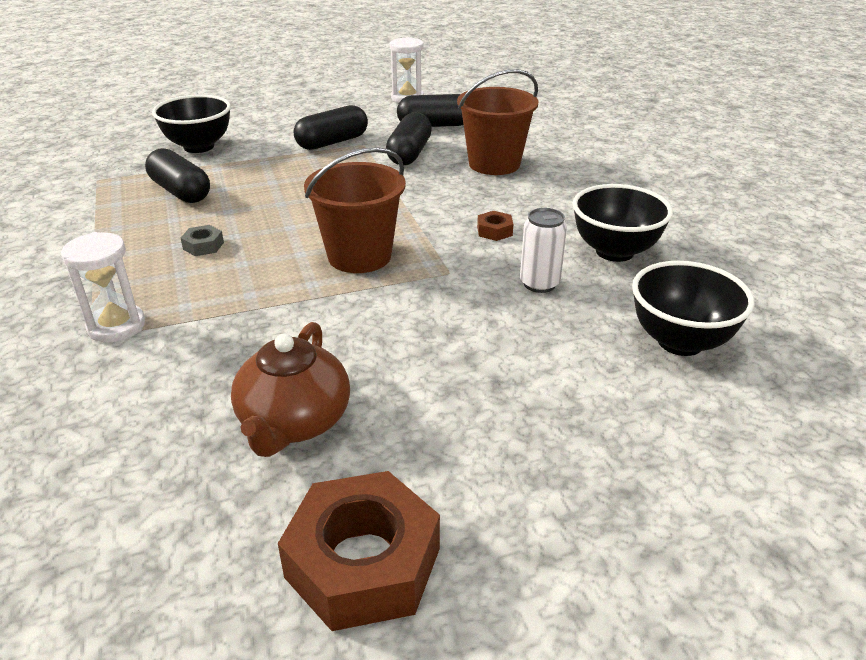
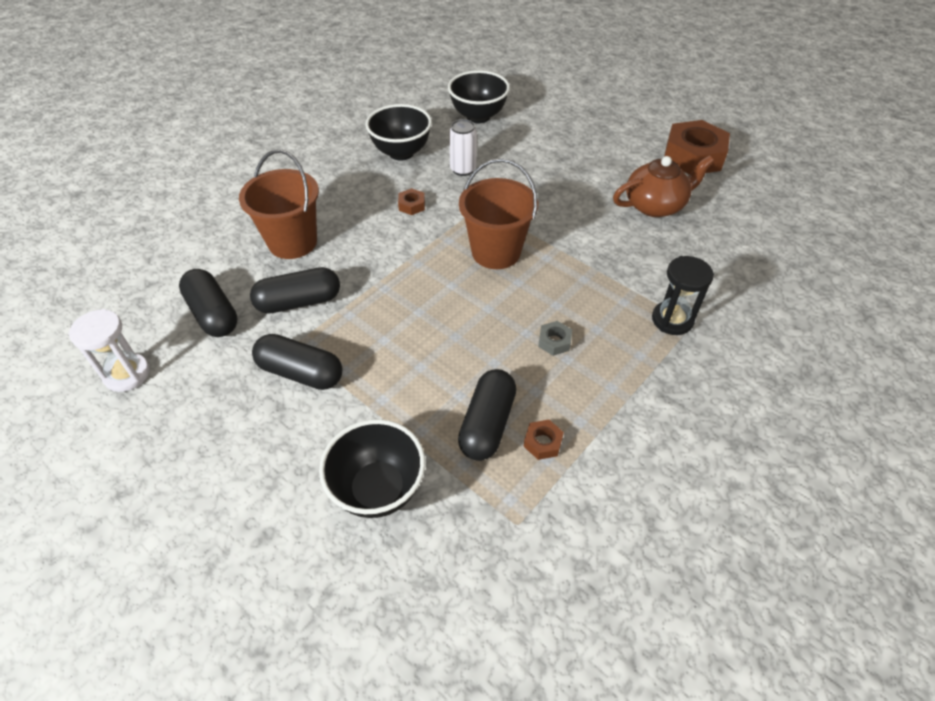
camera: 120 degrees left, 15 degrees up
(116, 326) = (672, 320): white hourglass -> black hourglass
(129, 207) = (542, 442): none -> brown nut

